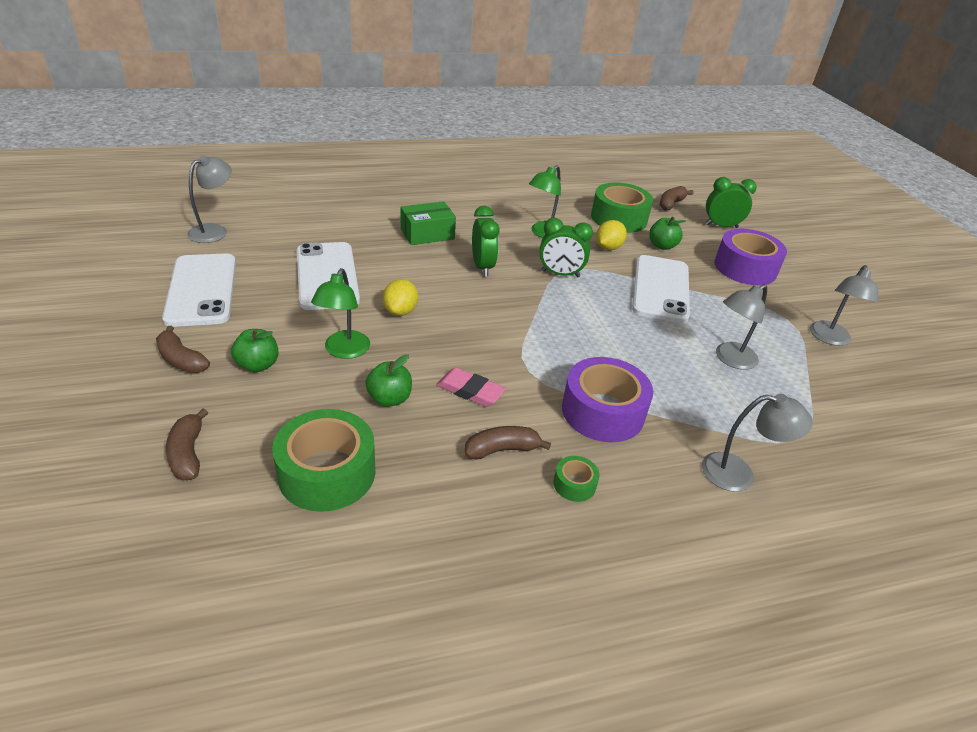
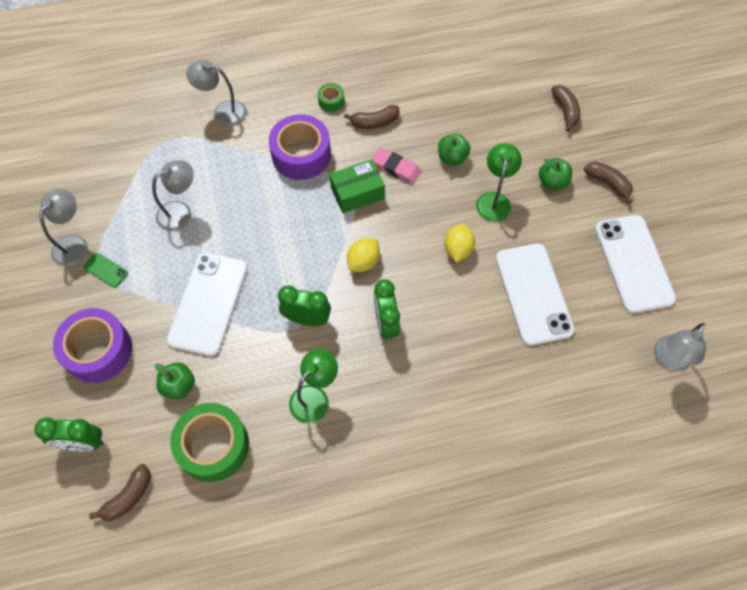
camera: 175 degrees left, 25 degrees up
(327, 472) = (480, 102): green tape -> none
(427, 234) = (447, 380): green box -> green box (357, 193)
(608, 247) = (244, 375): yellow lemon -> yellow lemon (363, 262)
(779, 317) = (105, 270): none -> green phone

